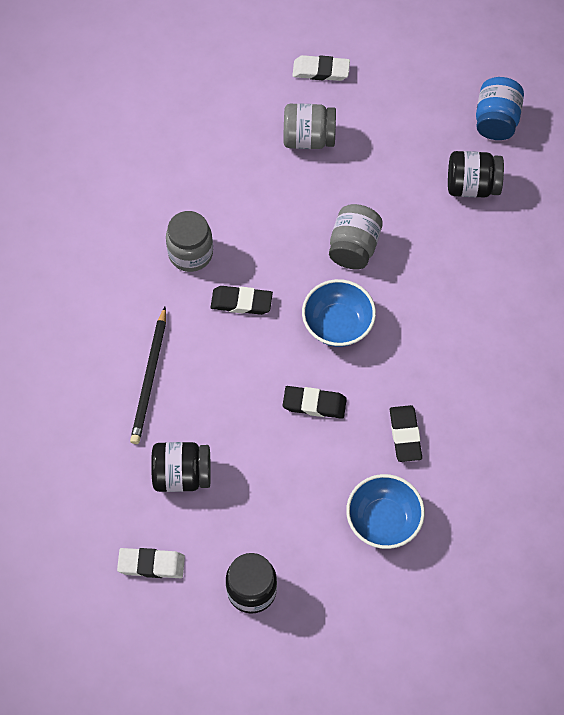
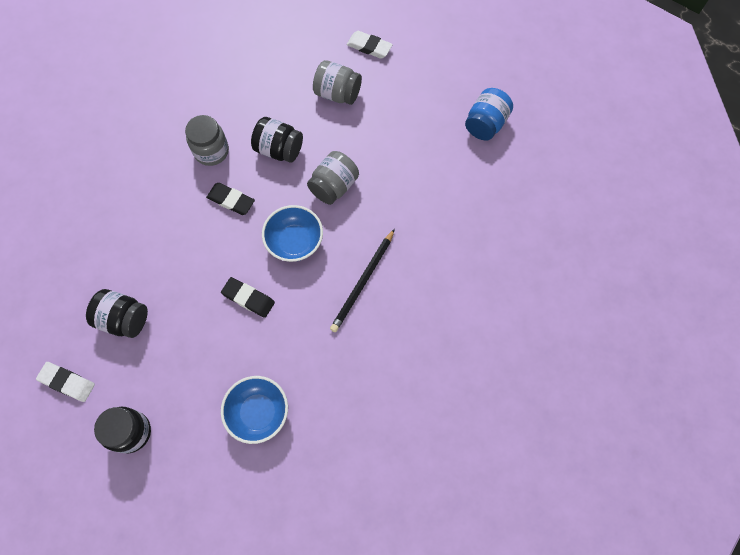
camera: 20 degrees right, 5 degrees up
(149, 378) = (137, 236): black pencil -> black pencil (363, 282)
(405, 435) = (306, 348): black eraser -> none
(472, 186) = (445, 168): black jar -> black jar (279, 149)

